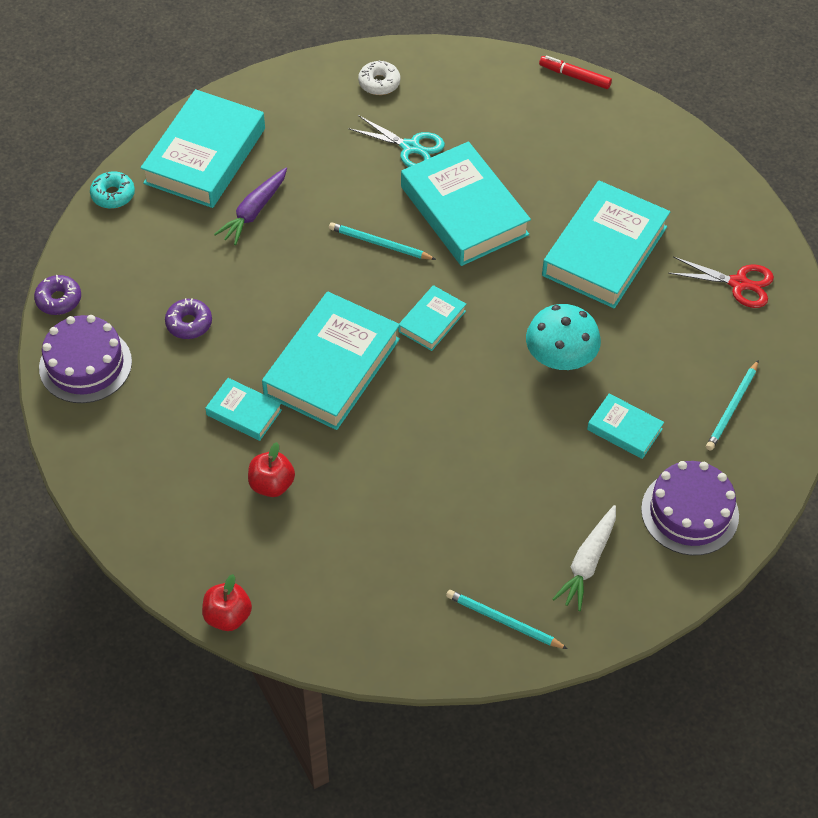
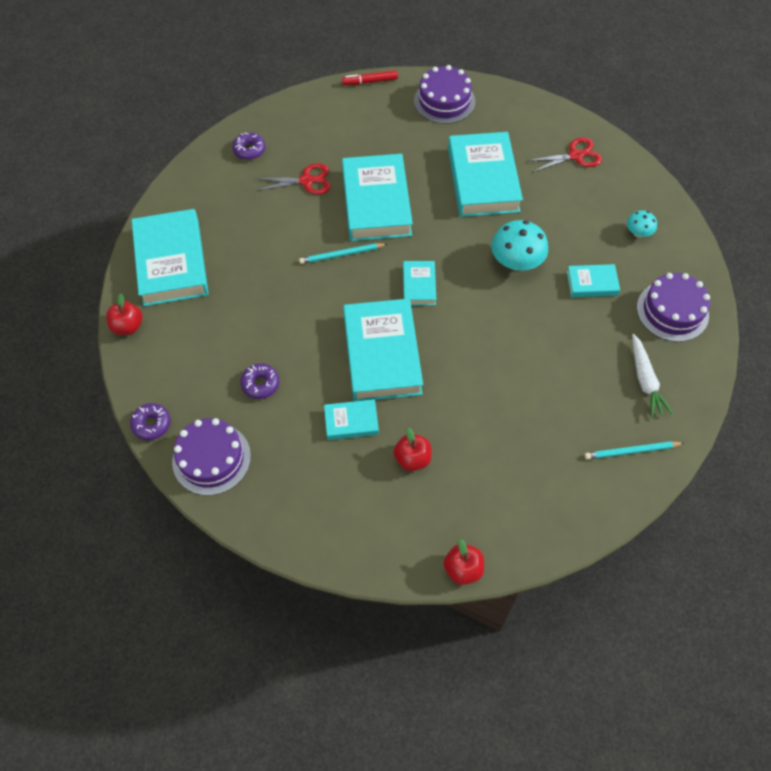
camera: 35 degrees left, 5 degrees up
(113, 195) = (128, 326): turquoise donut -> red apple
(254, 212) = (239, 281): purple carrot -> none
(379, 83) = (249, 150): white donut -> purple donut
(410, 147) = (306, 181): turquoise scissors -> red scissors
(464, 211) = (376, 203): turquoise book -> turquoise book turned 60 degrees clockwise
(640, 142) = (444, 101): none -> purple cake
(732, 408) = (638, 233): turquoise pencil -> turquoise mushroom

